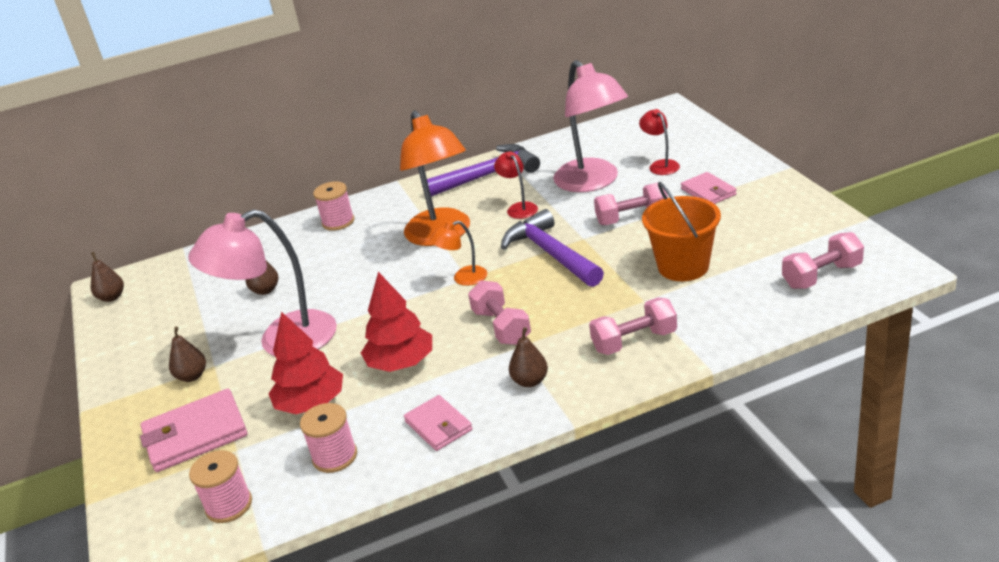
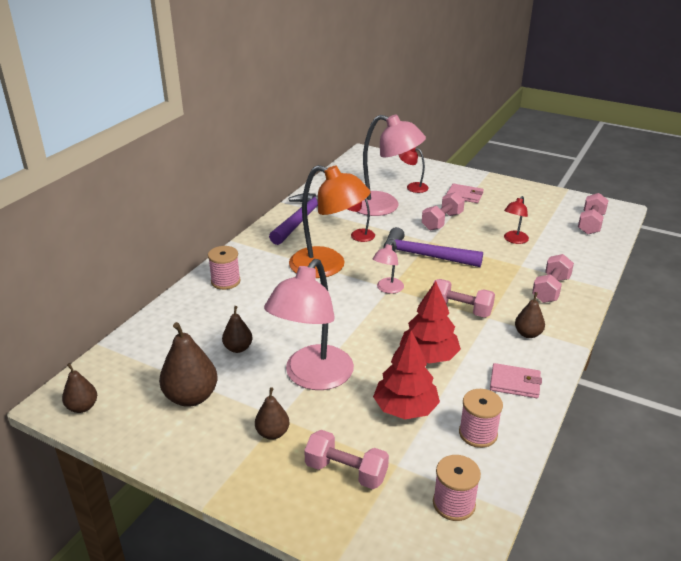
camera: 45 degrees left, 0 degrees up
(182, 320) = (191, 397): none -> brown pear
(195, 434) = (346, 471): pink wallet -> pink dumbbell
(463, 278) = (387, 289): orange lamp -> pink lamp
(683, 266) = (514, 240): orange bucket -> red lamp

